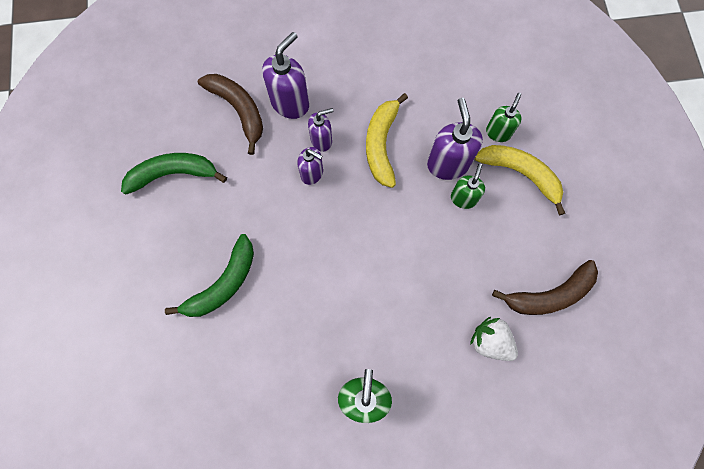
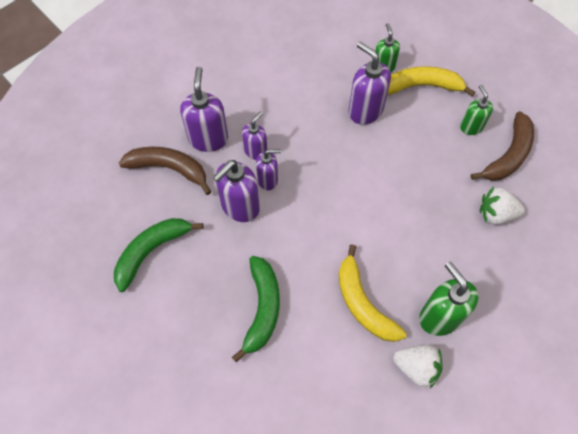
camera: 35 degrees left, 10 degrees down
(271, 182) = (240, 207): none -> purple soap dispenser
(309, 425) = (416, 368): none -> white strawberry
(381, 144) = (305, 126): yellow banana -> yellow banana (363, 303)
(463, 198) = (396, 127): green soap dispenser -> green soap dispenser (471, 127)

